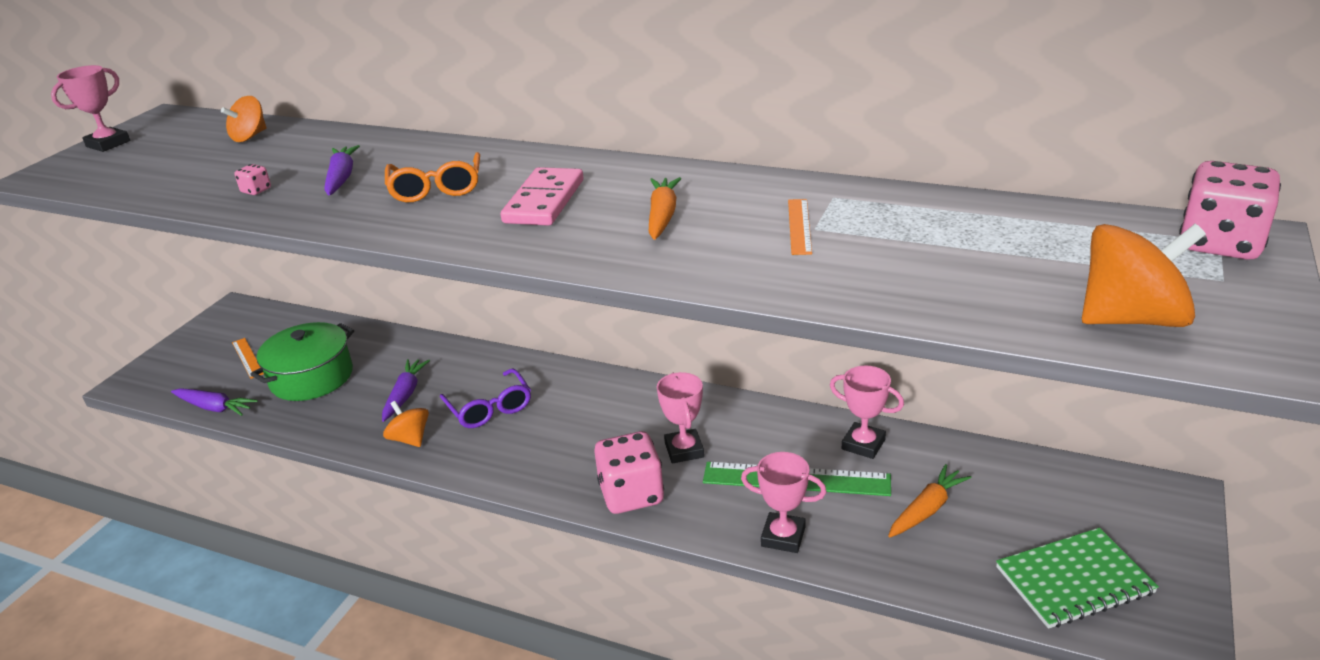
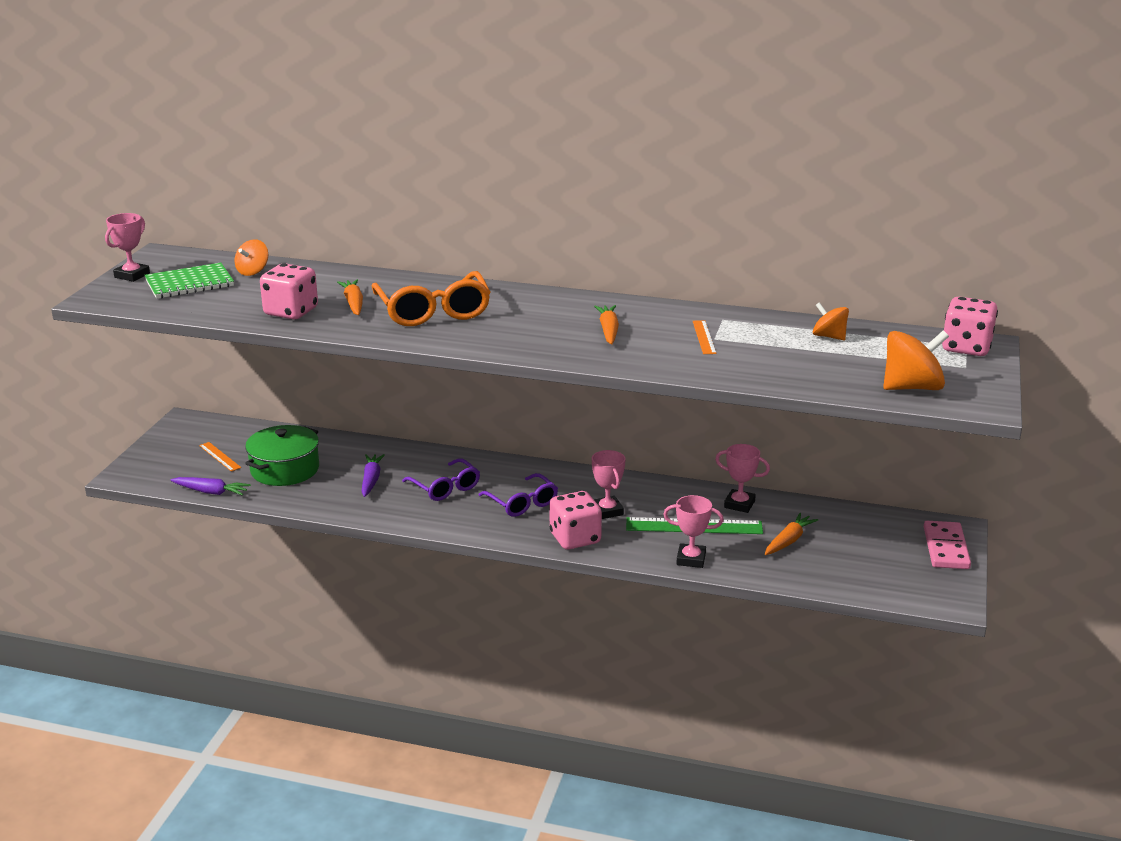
camera: 10 degrees left, 5 degrees down
(256, 190) = (291, 312): pink dice -> pink dice, size x2.42
(342, 178) = (353, 303): purple carrot -> orange carrot
(410, 439) = (388, 509): orange spinning top -> orange spinning top (829, 336)
(436, 188) = (433, 311): orange glasses -> orange glasses, size x1.58
(544, 201) = (519, 321): pink domino -> pink domino (946, 548)
(578, 434) = (522, 503): none -> purple glasses
(1074, 580) = (888, 575): green notebook -> green notebook (189, 283)

